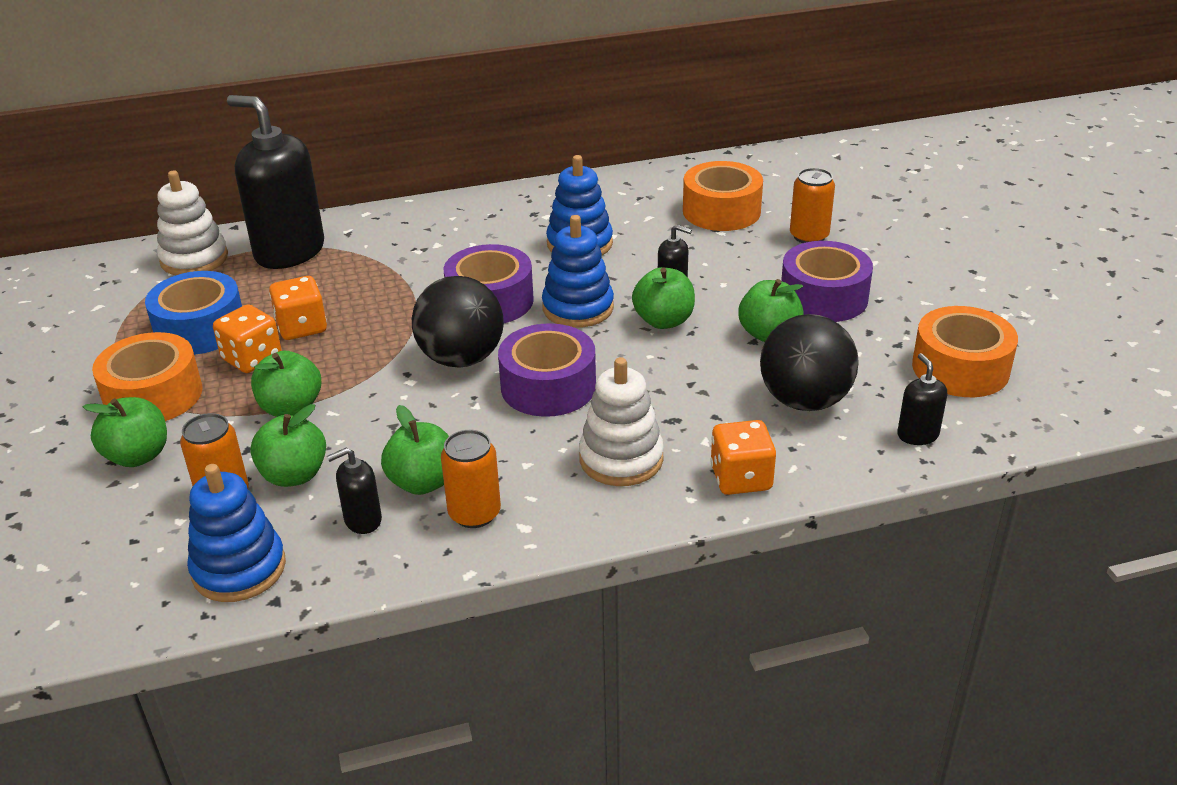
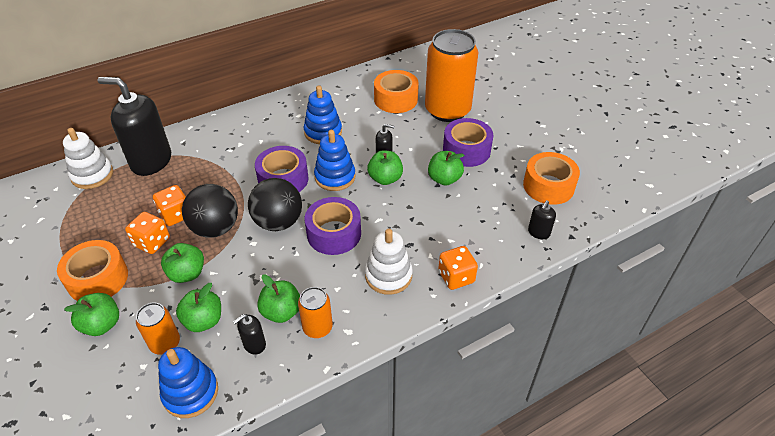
camera: 15 degrees left, 10 degrees up
(200, 329) = (112, 226): blue tape -> none
(804, 400) = (475, 220): black ball -> black ball (215, 228)
(809, 236) = (447, 110): orange can -> orange can, size x2.12
(917, 435) = (538, 232): black soap dispenser -> black soap dispenser turned 120 degrees counterclockwise

